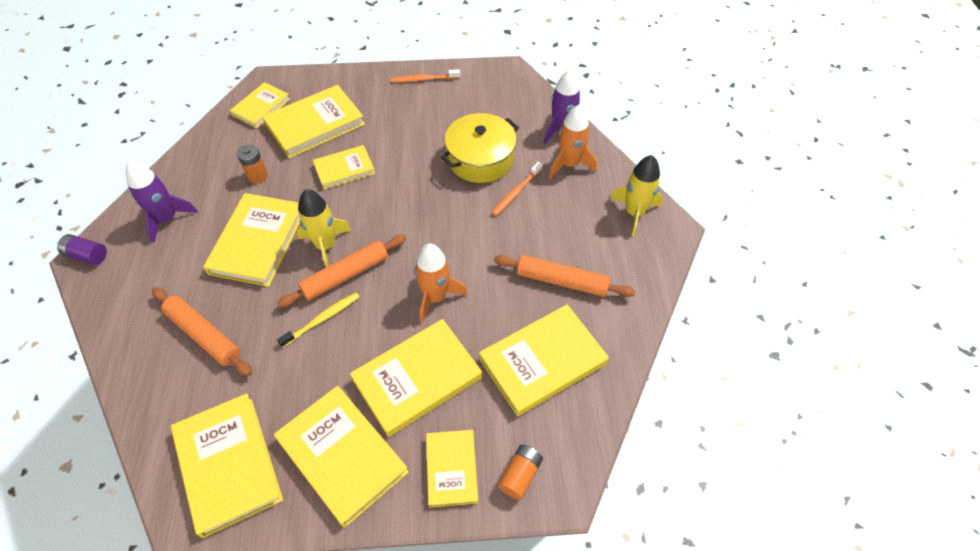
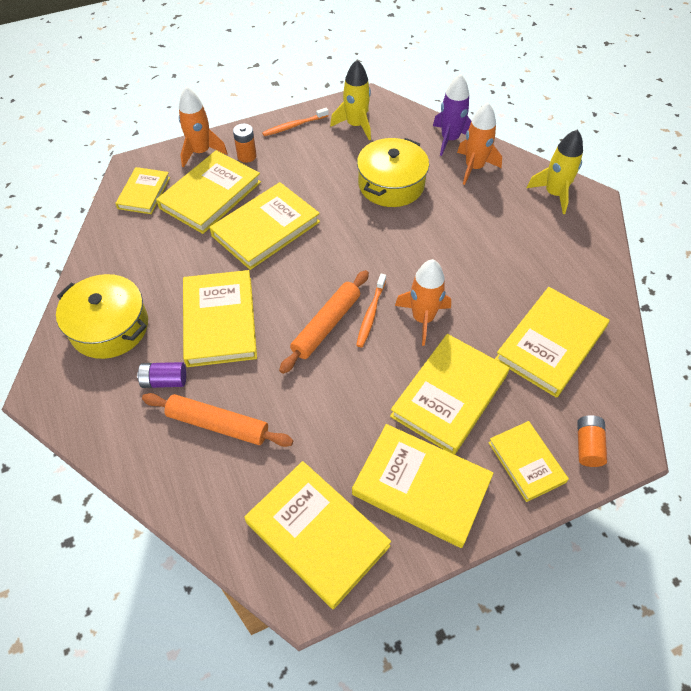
camera: 20 degrees left, 0 degrees up
(87, 255) = (43, 388): purple battery -> purple battery (164, 381)
(167, 219) = (109, 327): purple rocket -> yellow pot
(257, 176) = (181, 259): orange battery -> orange battery (247, 156)
(322, 319) = (328, 371): yellow toothbrush -> none
(326, 245) = (290, 304): yellow rocket -> yellow rocket (356, 125)
(329, 83) = (201, 152): none -> orange rocket
(344, 169) = (266, 229): yellow book -> yellow book, size x1.65
(516, 192) = (441, 205): orange toothbrush -> orange toothbrush (370, 314)
(562, 281) = (527, 270): orange rolling pin -> none

